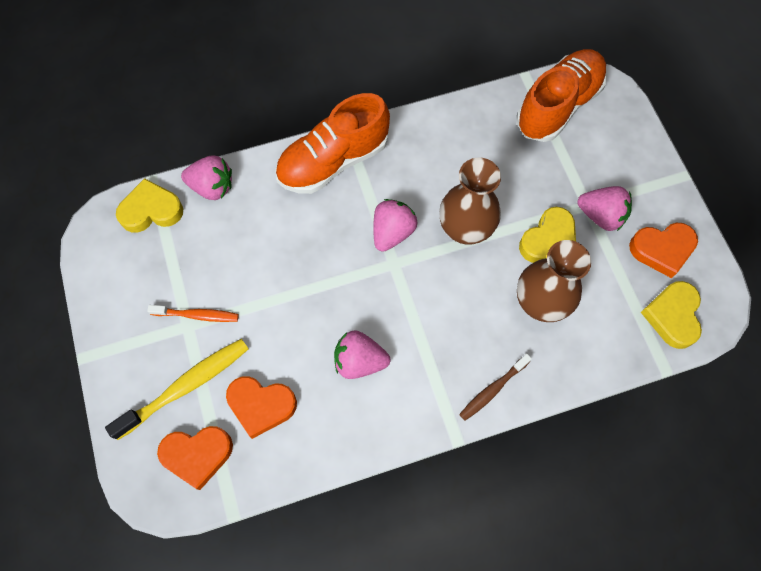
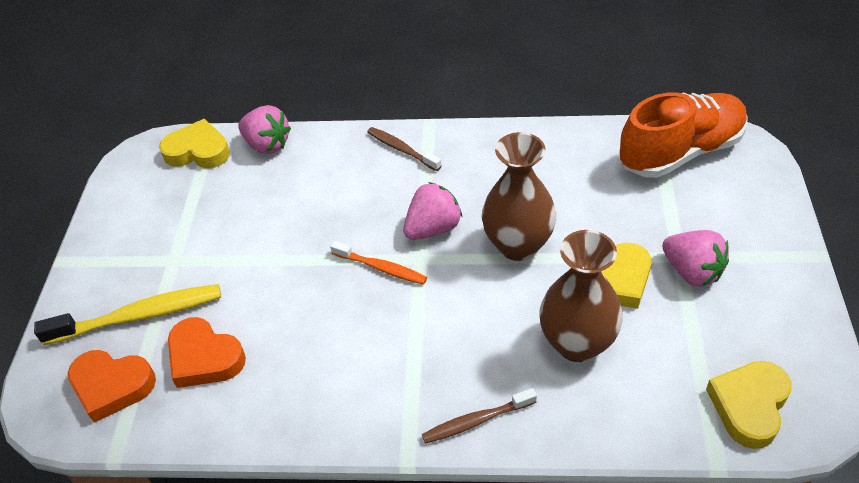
camera: 25 degrees right, 20 degrees down
(197, 315) = (188, 253): orange toothbrush -> orange toothbrush (381, 268)
(333, 161) = (401, 149): orange shoe -> brown toothbrush
(359, 361) = (334, 344): pink strawberry -> none
(662, 250) = (761, 327): orange heart -> none

